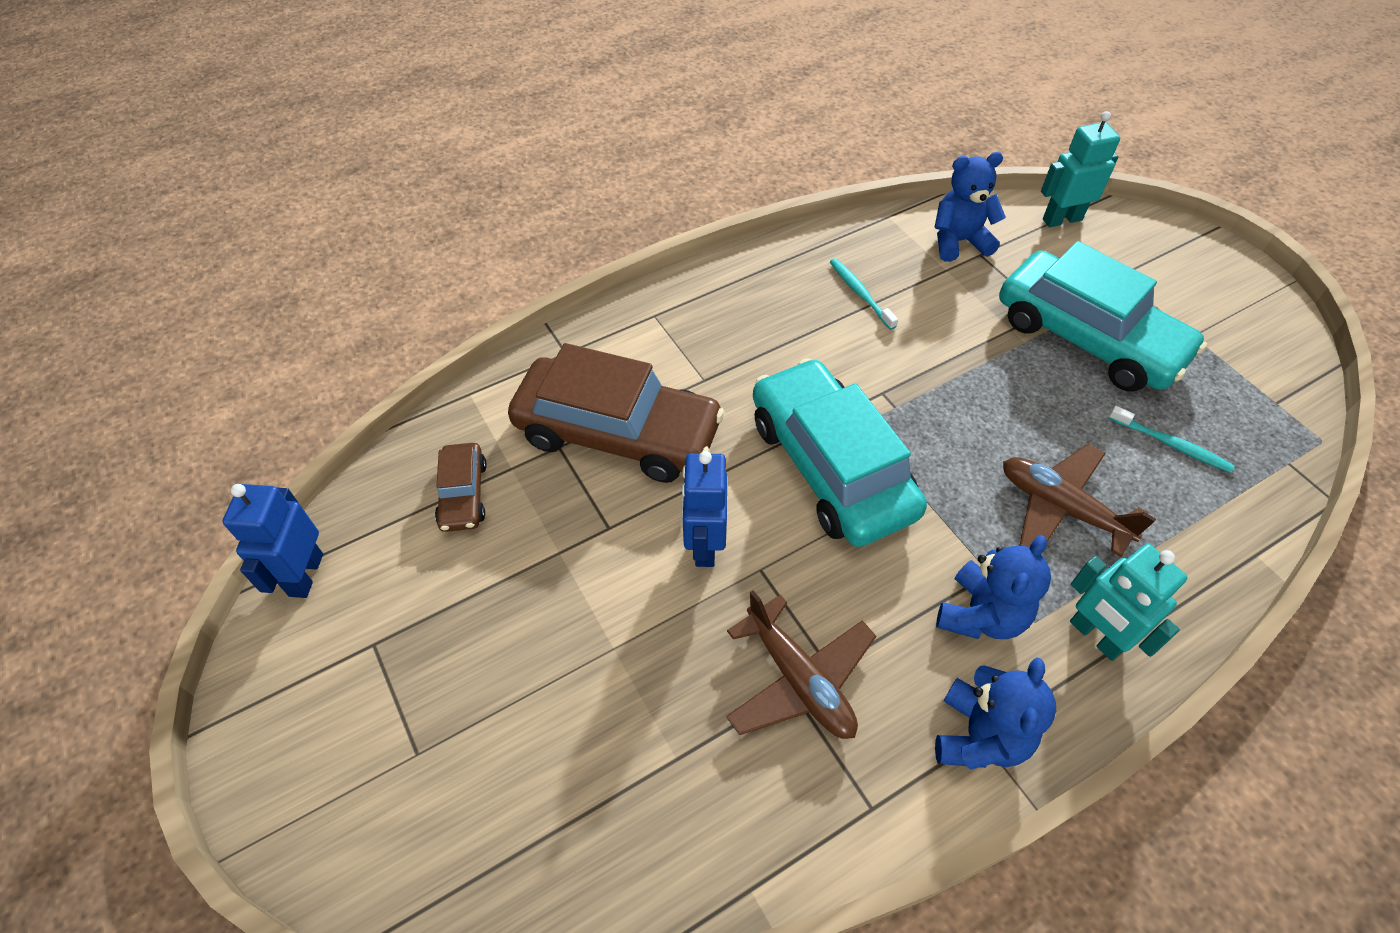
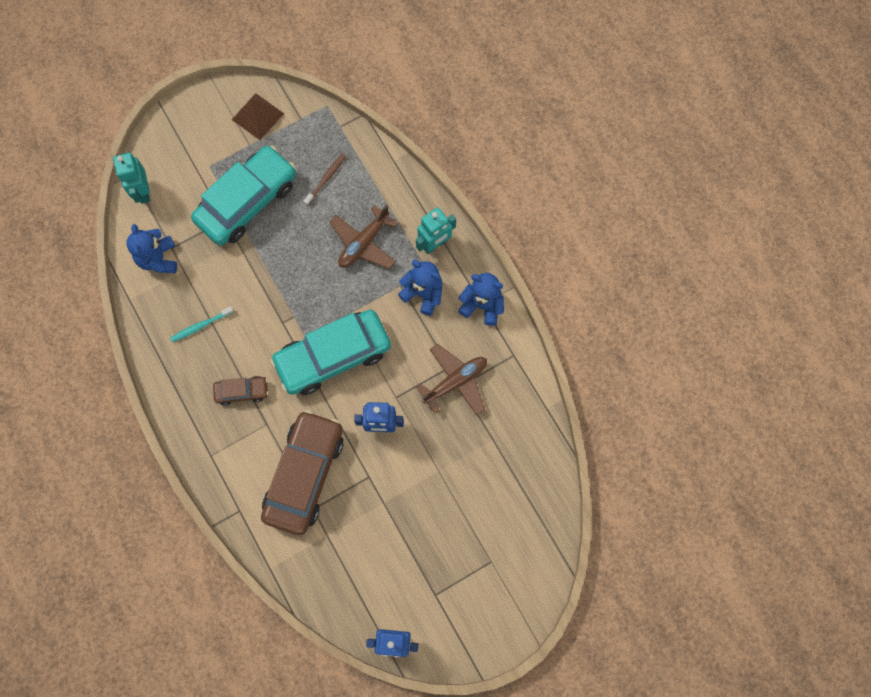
camera: 90 degrees left, 20 degrees up
(463, 494) = (344, 561): brown car -> brown car (242, 391)
(1171, 444) = (326, 179): turquoise toothbrush -> brown toothbrush
(1251, 343) = (257, 116): none -> brown pyramid

